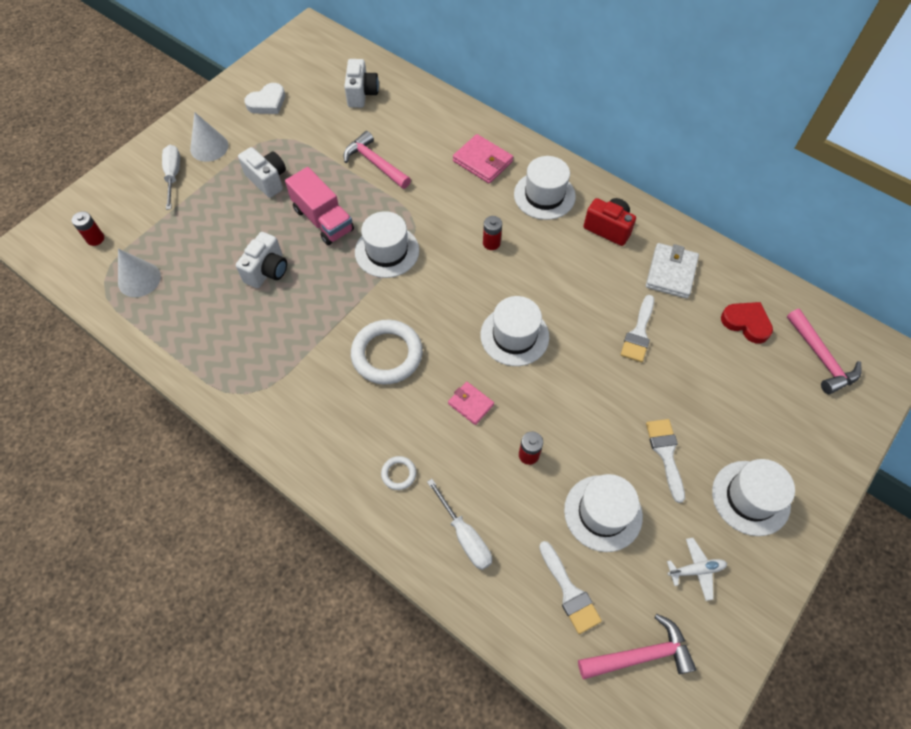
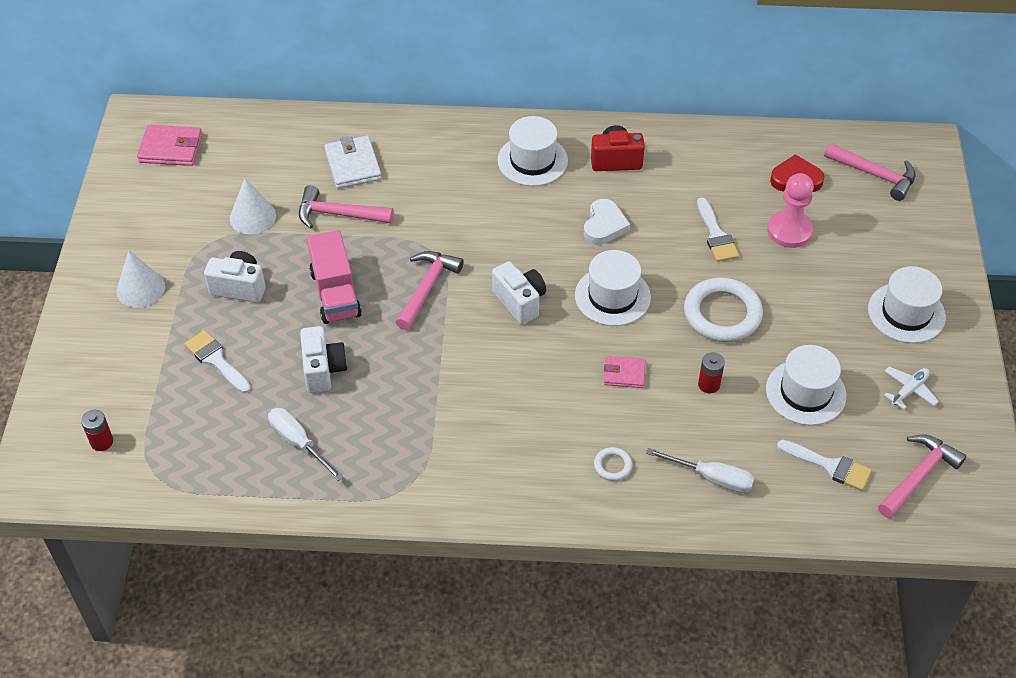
camera: 35 degrees left, 10 degrees down
(139, 279) = (193, 451): white cone -> white cone (252, 217)
(173, 175) = (128, 336): white screwdriver -> white screwdriver (298, 443)
(267, 102) = (162, 213): white heart -> white heart (604, 225)
(323, 220) = (335, 294): pink truck -> pink truck turned 60 degrees clockwise
(362, 94) = (260, 155): white camera -> white camera (520, 302)
(387, 251) = (427, 288): white hat -> pink hammer
(387, 354) = (511, 376): white ring -> white ring (722, 314)
(482, 161) = (446, 159): pink wallet -> pink wallet (171, 148)
(491, 243) = (520, 228): red battery -> none
(665, 453) = (816, 318): white brush -> white brush (216, 360)
(671, 273) = (701, 170): white wallet -> white wallet (353, 165)
(704, 364) = (789, 231): none -> pink pawn

